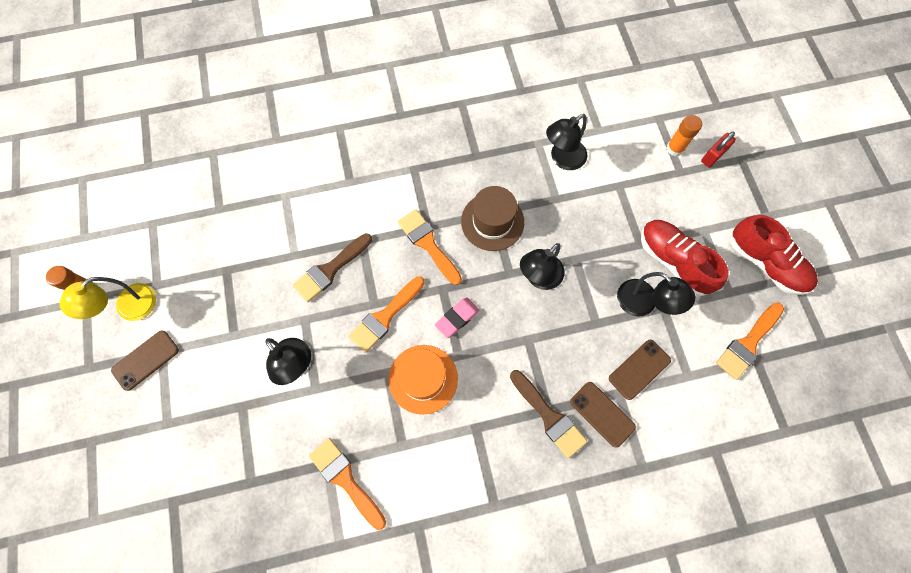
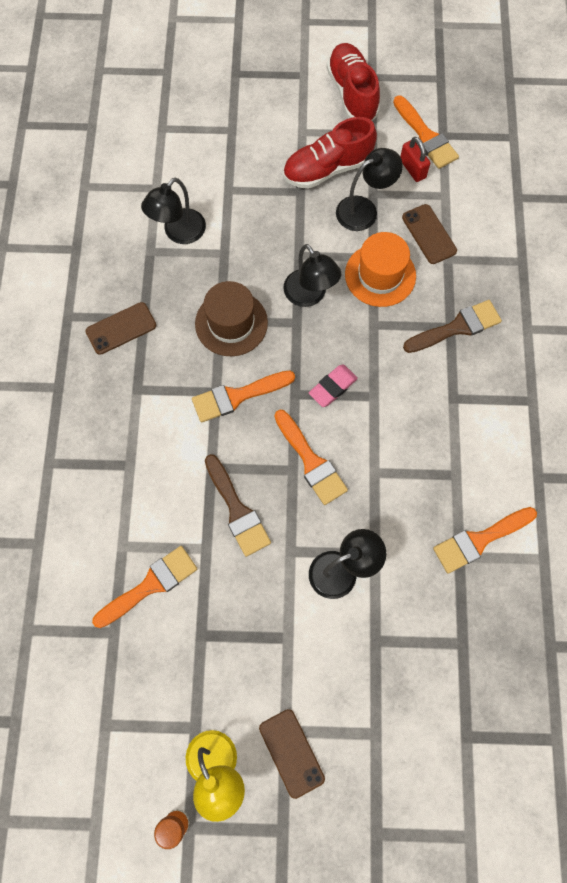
camera: 75 degrees left, 0 degrees up
(258, 223) = (150, 585): none -> orange brush
(423, 379) = (390, 437): orange hat -> orange hat (380, 275)
(457, 318) = (333, 387): pink eraser -> pink eraser turned 75 degrees clockwise
(562, 159) = (179, 233): black lamp -> black lamp turned 60 degrees clockwise
(602, 414) = (465, 280): brown phone -> brown phone (121, 328)
(675, 148) = (203, 126): orange glue stick -> none
(713, 156) = (224, 96): red padlock -> red padlock (412, 169)
(766, 263) = (352, 93): red shoe -> red shoe turned 75 degrees counterclockwise

